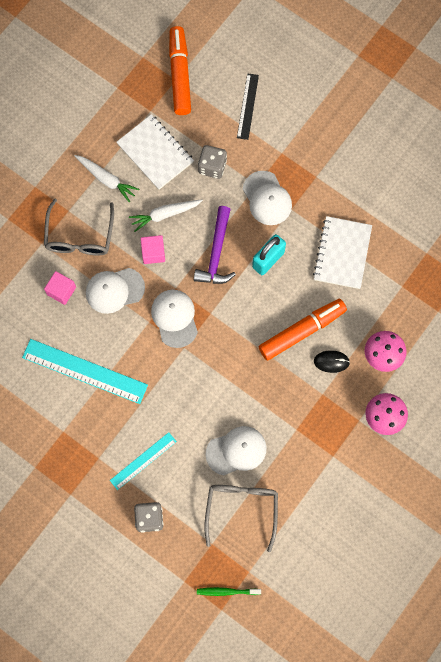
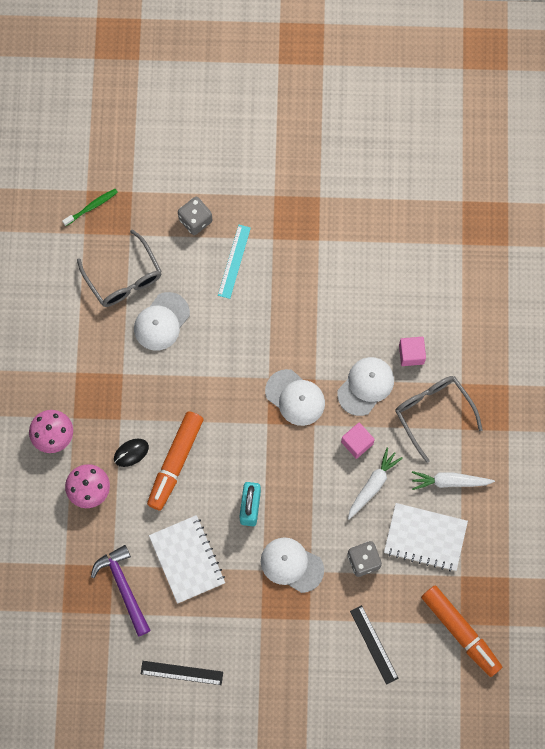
camera: 145 degrees right, 0 degrees up
(84, 371) = (338, 300): turquoise ruler -> none
(216, 253) = (300, 481): purple hammer -> purple hammer (123, 587)
(400, 177) = (181, 673): none -> black ruler

